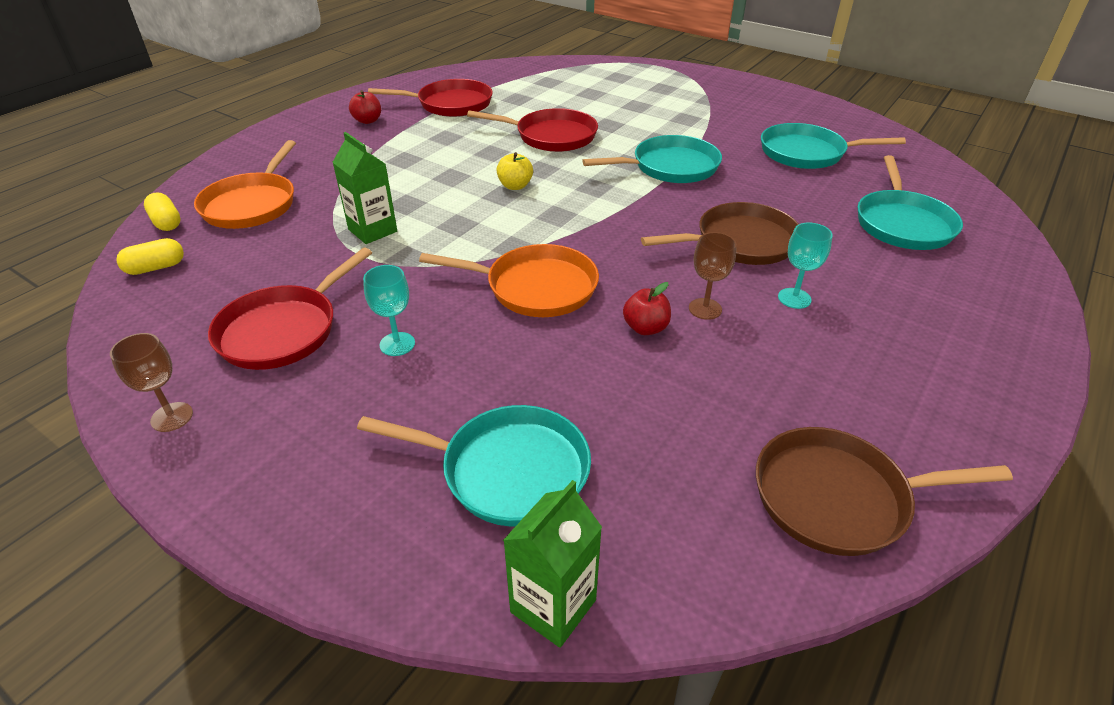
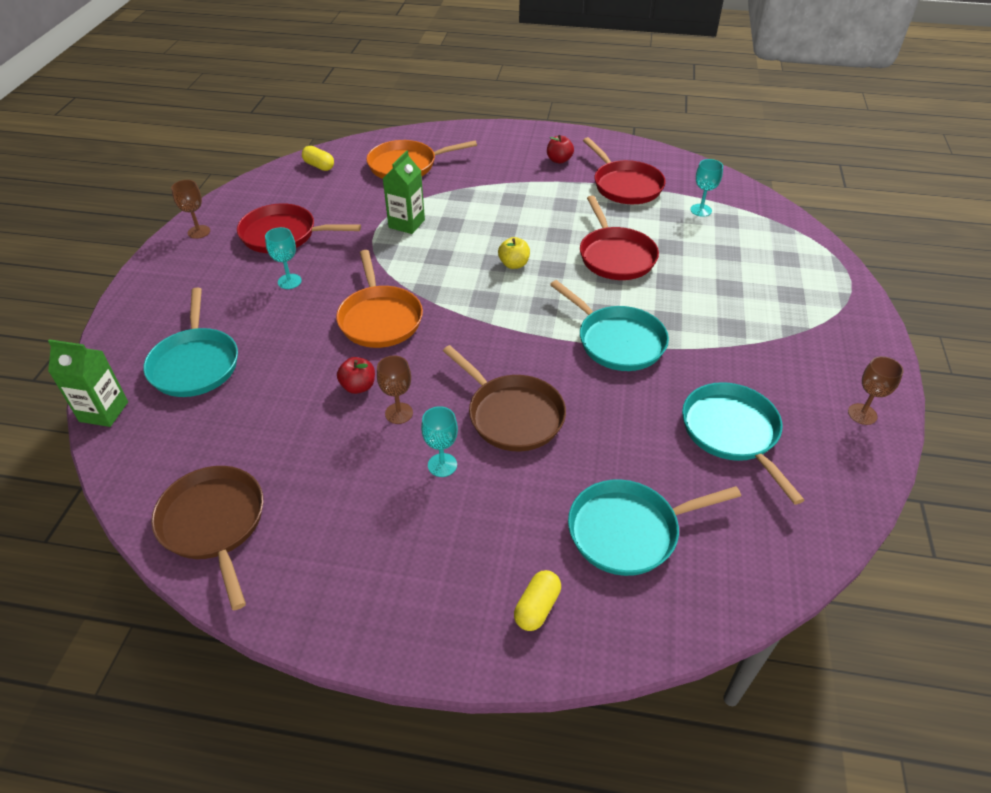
camera: 65 degrees right, 5 degrees up
(166, 222) = (366, 147): yellow capsule -> yellow capsule (537, 607)
(524, 86) = (701, 210): none -> turquoise goblet
(806, 106) = (862, 414): none -> brown goblet

